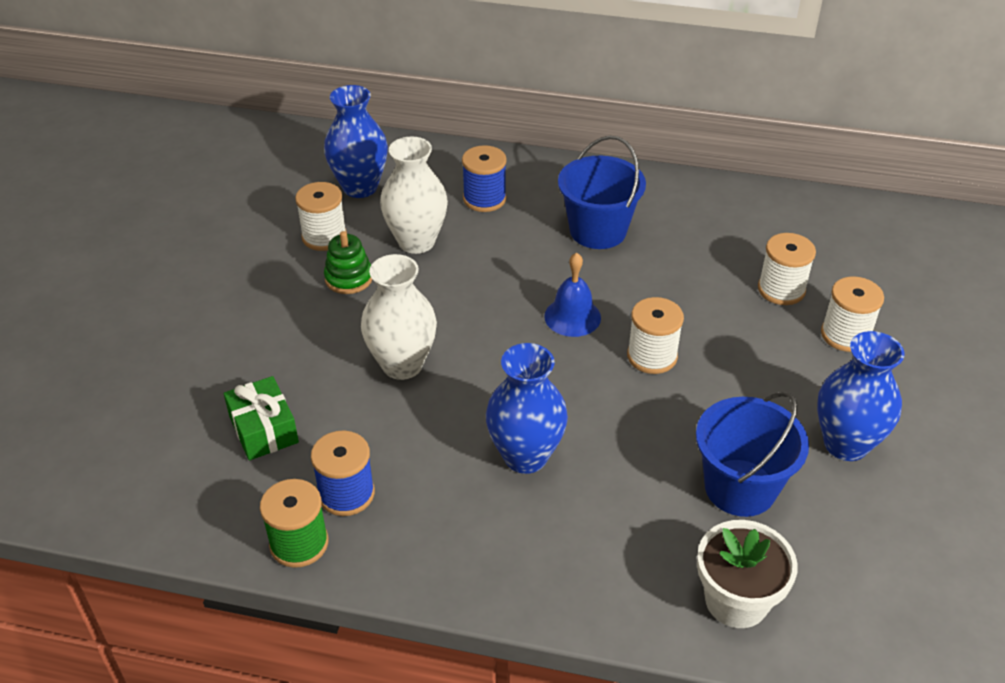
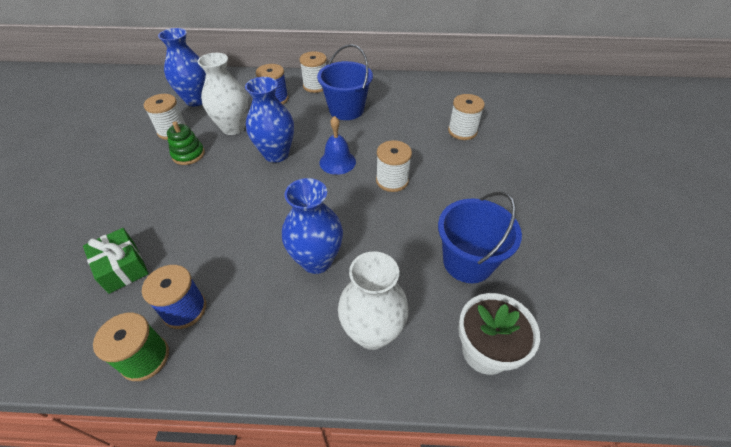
camera: 10 degrees left, 5 degrees up
(402, 365) = (225, 207): white vase -> white vase (372, 332)
(845, 335) = (507, 153): white spool -> white spool (315, 86)
(845, 444) = (527, 222): blue vase -> blue vase (276, 154)

